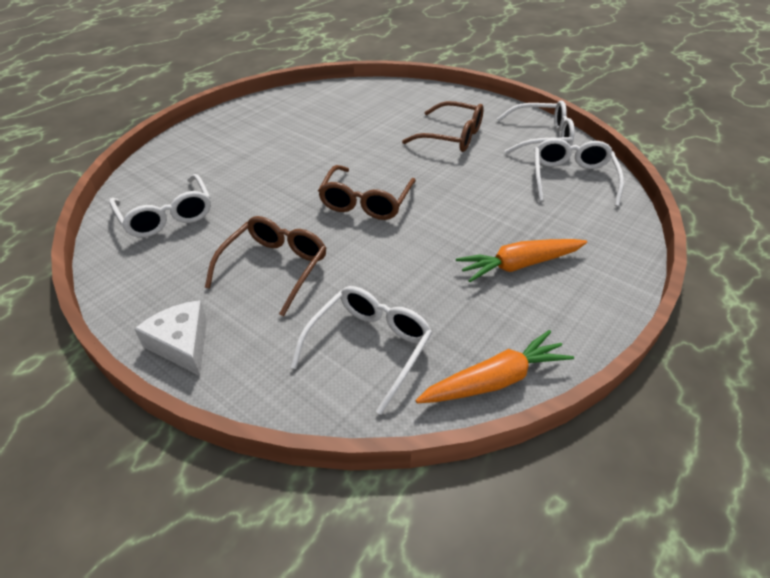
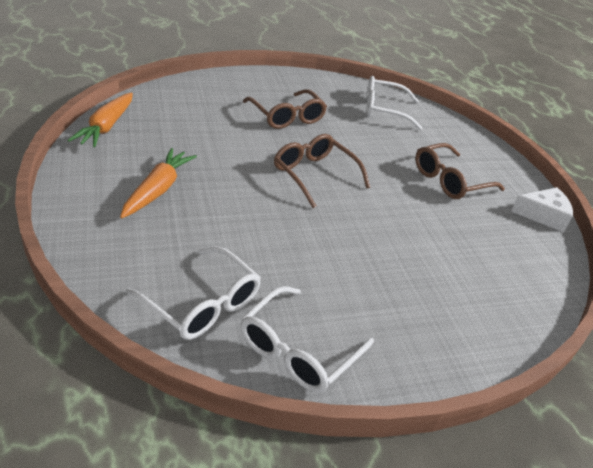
camera: 120 degrees right, 5 degrees down
(182, 344) = (263, 78): white cheese -> white cheese (543, 215)
(369, 347) = (185, 111): white glasses -> none
(452, 136) = (369, 281): brown glasses -> brown glasses (450, 180)

